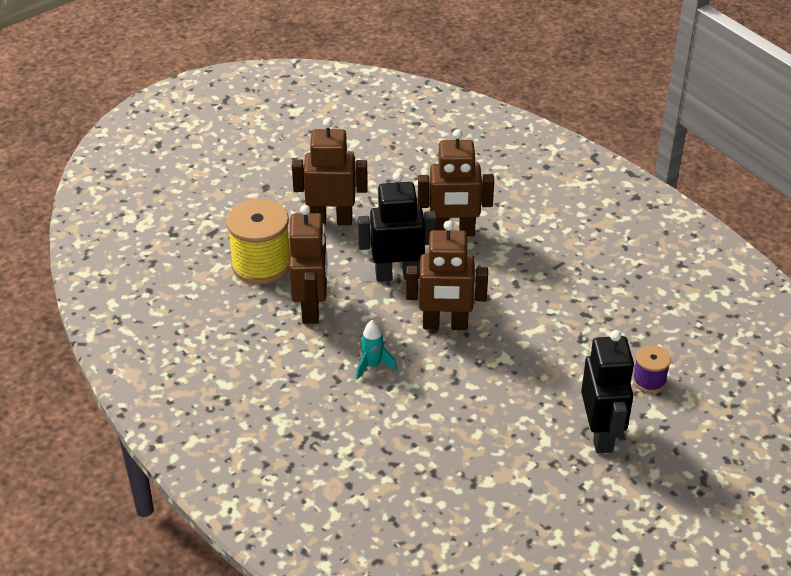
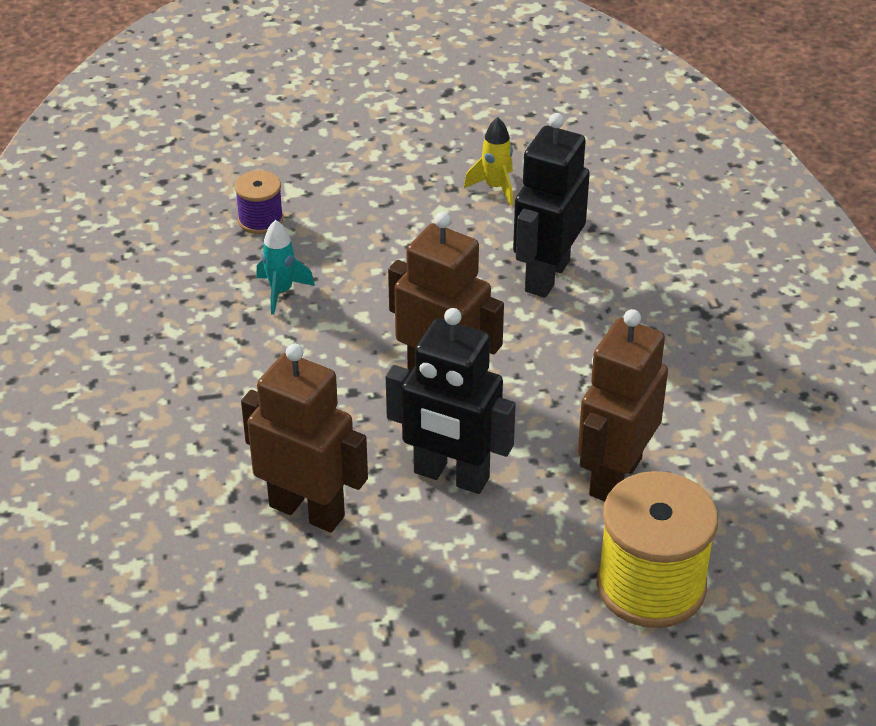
camera: 150 degrees left, 0 degrees up
(331, 220) = (483, 621): brown robot -> none
(373, 366) = (580, 363): turquoise rocket -> turquoise rocket (281, 292)
(524, 477) = (495, 187): none -> yellow rocket
(601, 435) = (374, 192): black robot -> black robot (546, 276)

